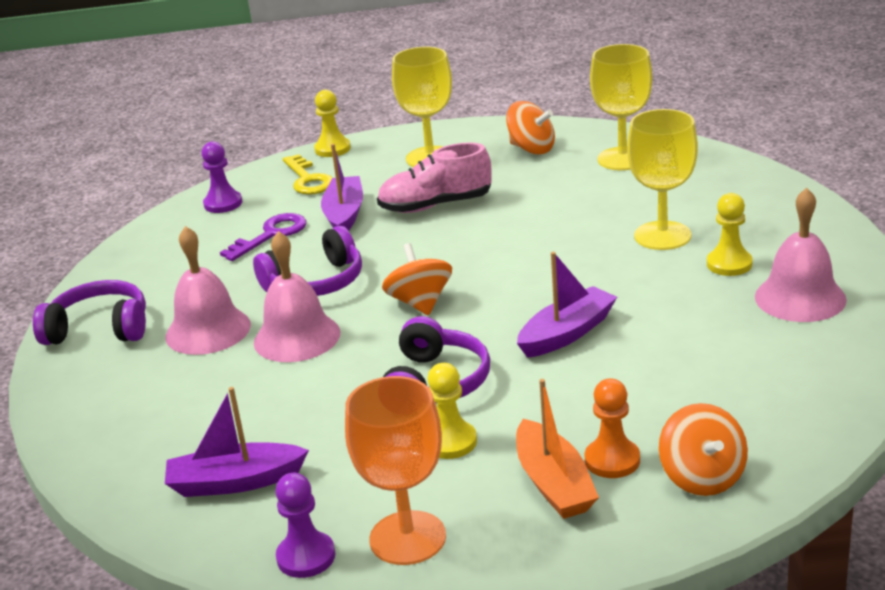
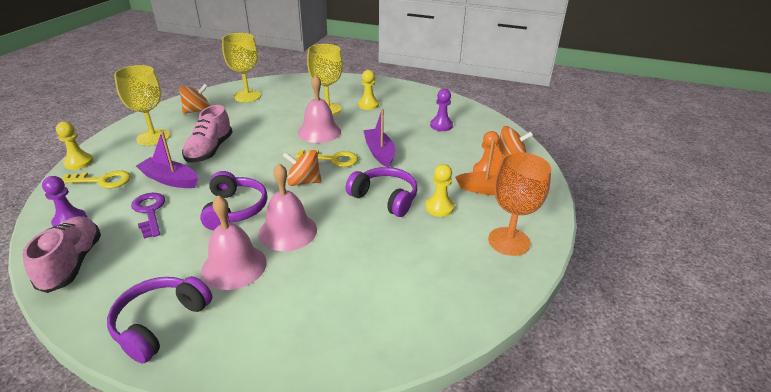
camera: 70 degrees left, 5 degrees up
(159, 241) = (72, 263): none -> pink shoe
(235, 482) = (418, 292): purple boat -> none
(306, 557) = (506, 280): purple pawn -> purple pawn (441, 125)
(504, 301) = (333, 159): none -> yellow key
(800, 298) = (409, 102): pink bell -> pink bell (319, 132)

